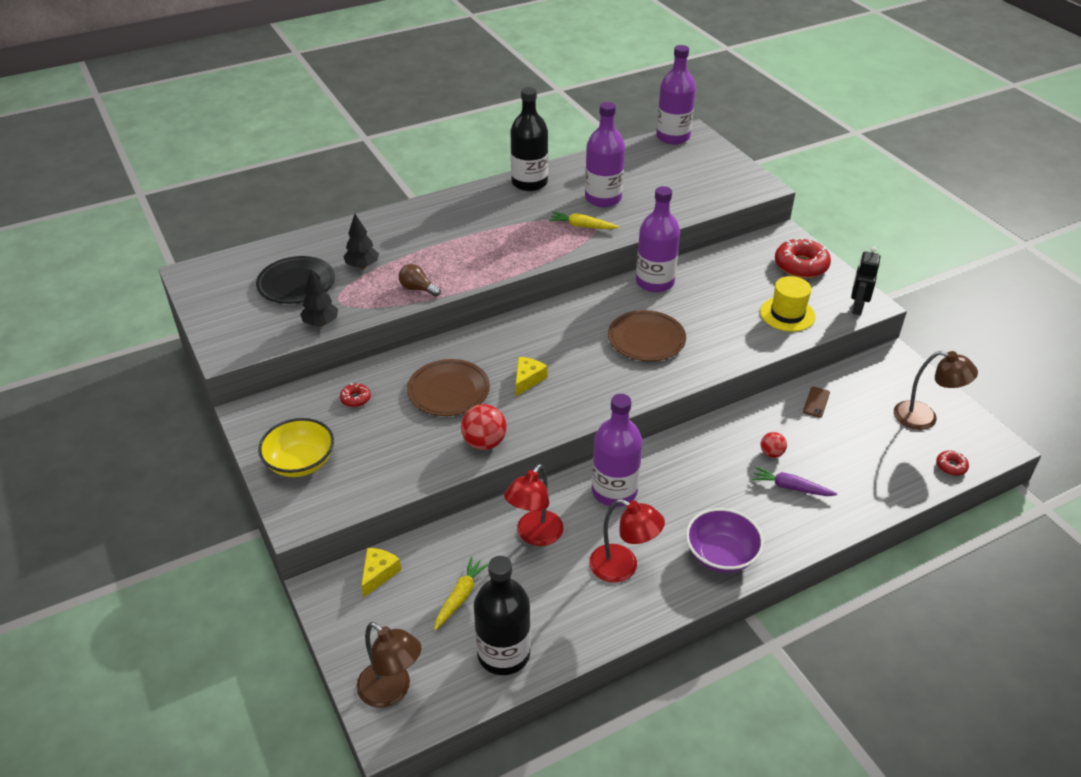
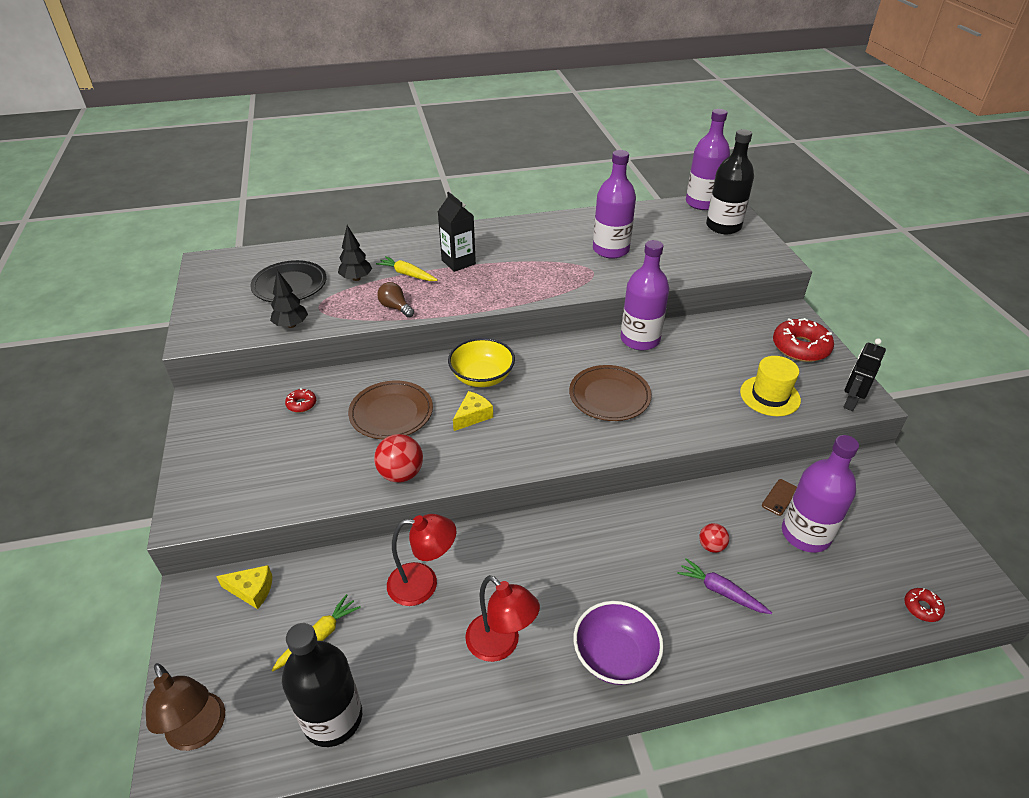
camera: 15 degrees right, 0 degrees up
(300, 462) = (219, 458): yellow bowl -> yellow bowl (482, 377)
(378, 574) = (252, 590): yellow cheese -> yellow cheese turned 60 degrees clockwise
(458, 233) = (458, 262): none -> black carton
(529, 183) = (546, 226): black bottle -> black bottle (723, 226)
(534, 535) = (423, 584): red lamp -> red lamp turned 135 degrees counterclockwise
(582, 226) = (579, 273): yellow carrot -> yellow carrot (407, 274)
(614, 491) = (525, 552): purple bottle -> purple bottle (805, 534)
(924, 418) = (902, 541): brown lamp -> none

